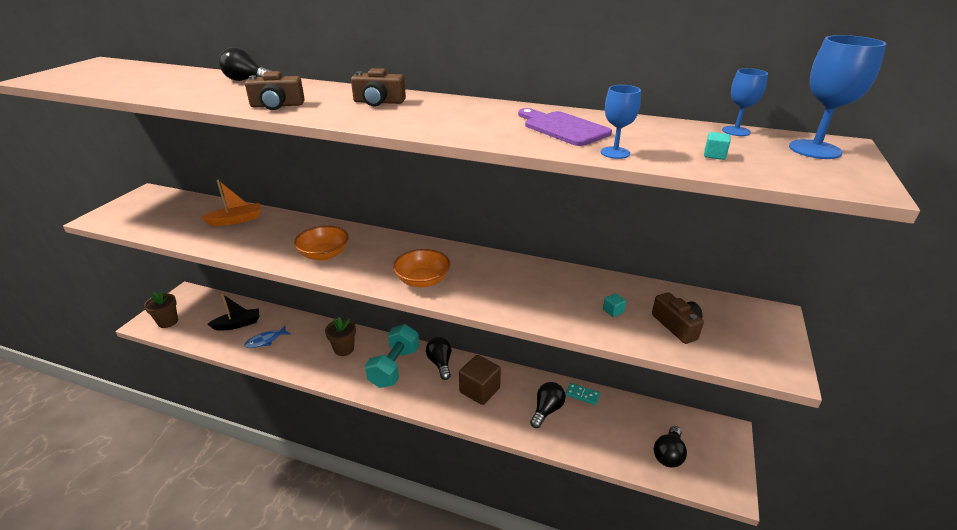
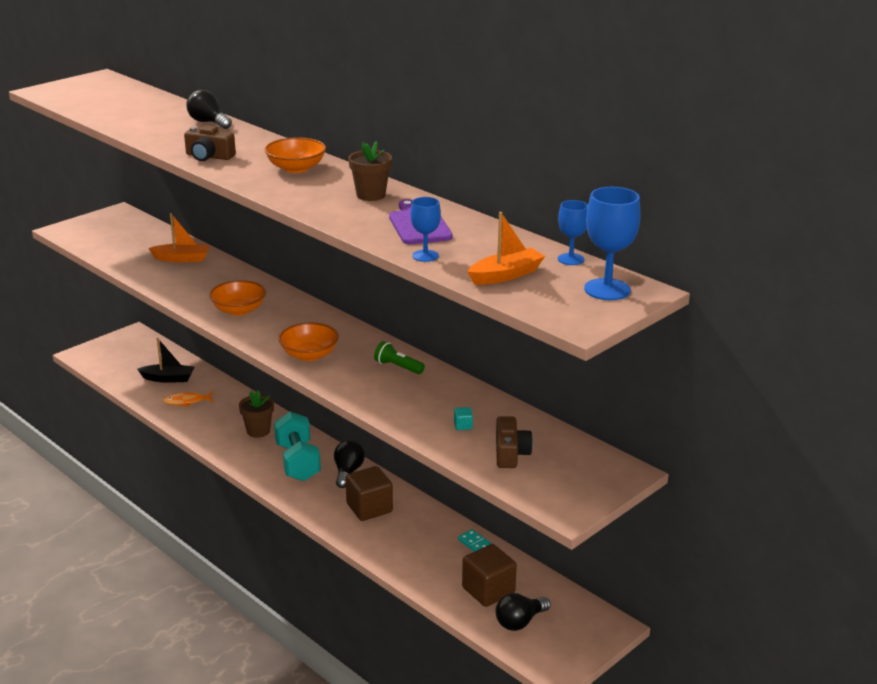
camera: 25 degrees right, 5 degrees down
(168, 322) = (104, 358): brown flower pot -> brown flower pot (371, 195)
(266, 340) = (186, 401): blue fish -> orange fish
(378, 102) = (296, 168): brown camera -> orange bowl
(394, 367) = (297, 462): turquoise dumbbell -> turquoise dumbbell turned 60 degrees counterclockwise
(507, 271) = (398, 367): none -> green flashlight
(547, 410) = (425, 546): black light bulb -> none
(623, 434) = (488, 590): none -> brown cube
(714, 155) = (506, 275): turquoise cube -> orange boat

